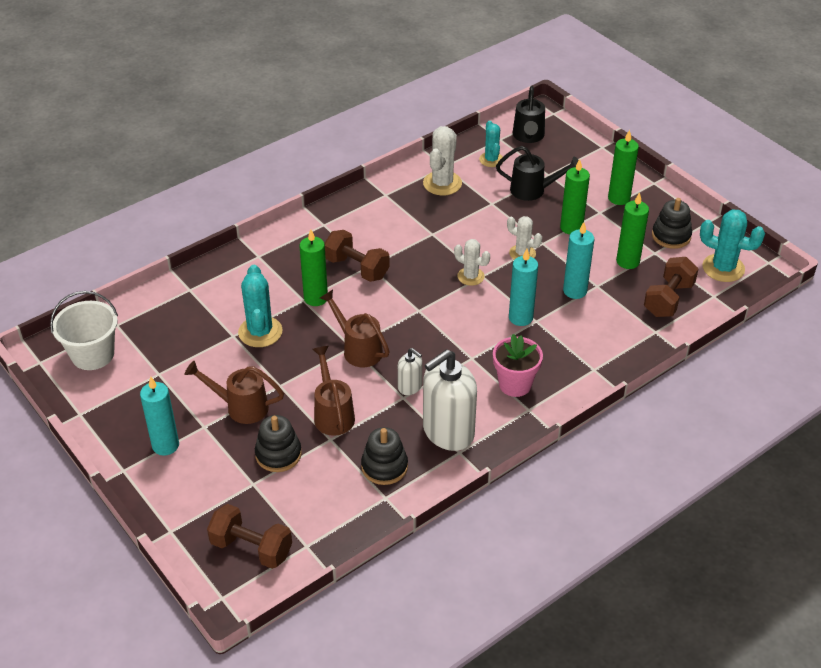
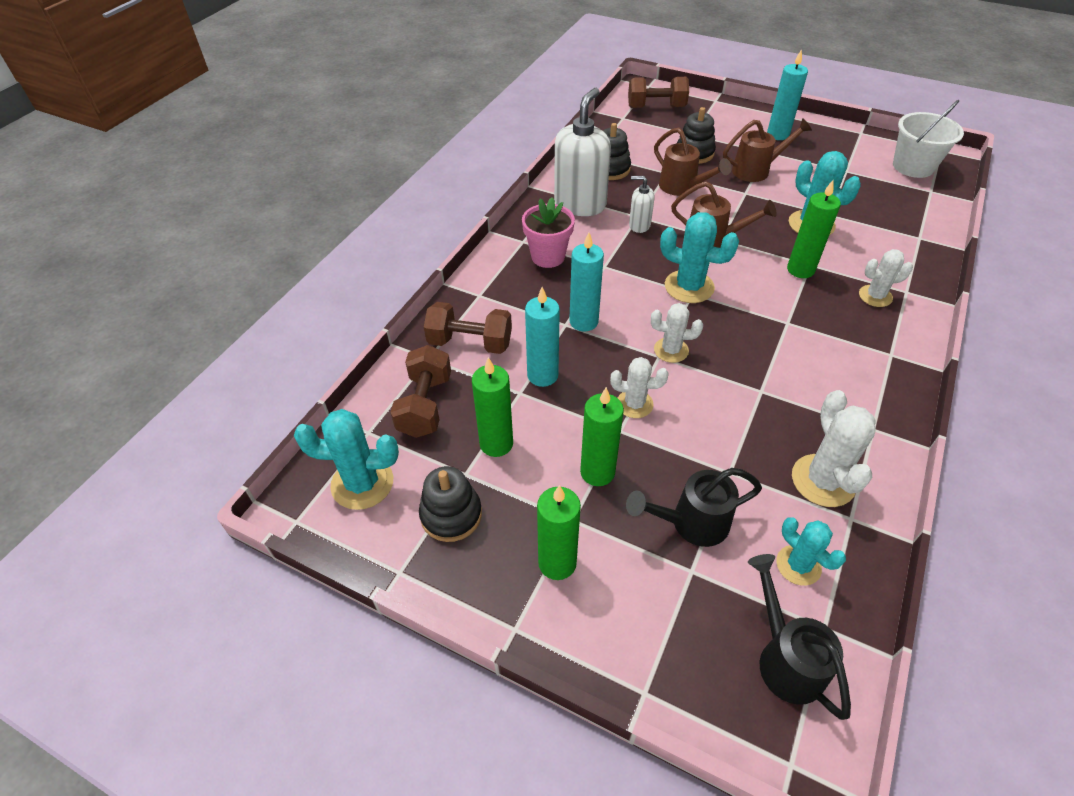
camera: 155 degrees right, 5 degrees up
(285, 261) = (875, 296): none -> white cactus
(357, 268) = (797, 315): brown dumbbell -> brown dumbbell (470, 343)
(416, 316) = (689, 287): none -> turquoise cactus

